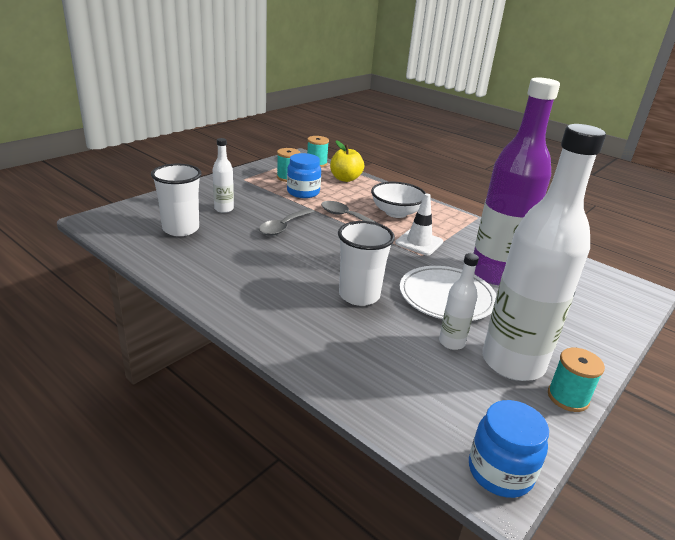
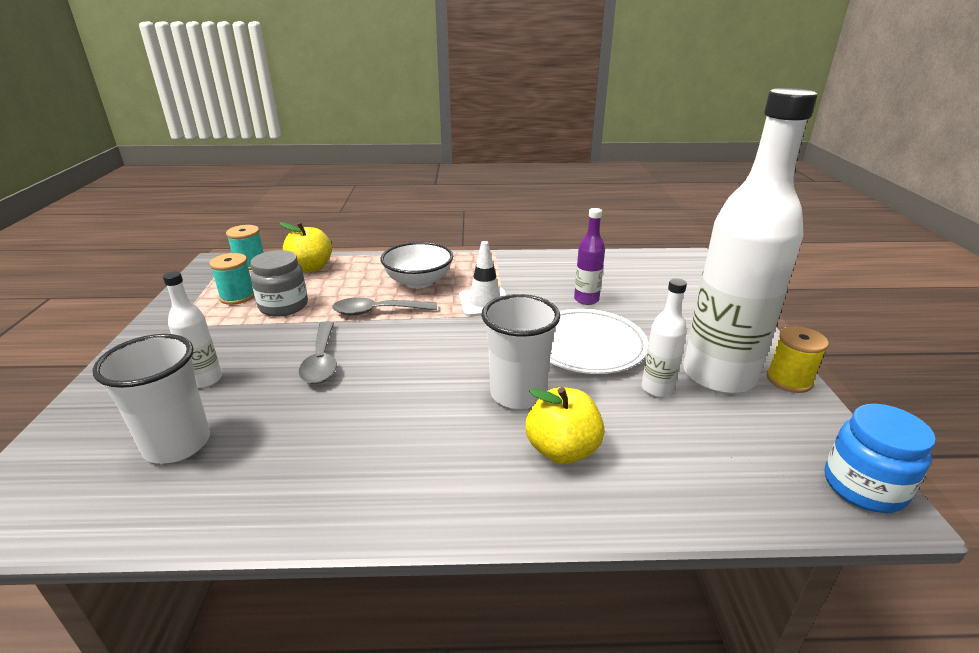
camera: 40 degrees left, 0 degrees up
(303, 192) = (283, 306): blue jar -> grey jar
(339, 332) = (562, 450): none -> yellow apple
(494, 274) = (586, 299): purple bottle -> purple bottle, size x0.44
(568, 397) = (789, 380): turquoise spool -> yellow spool

